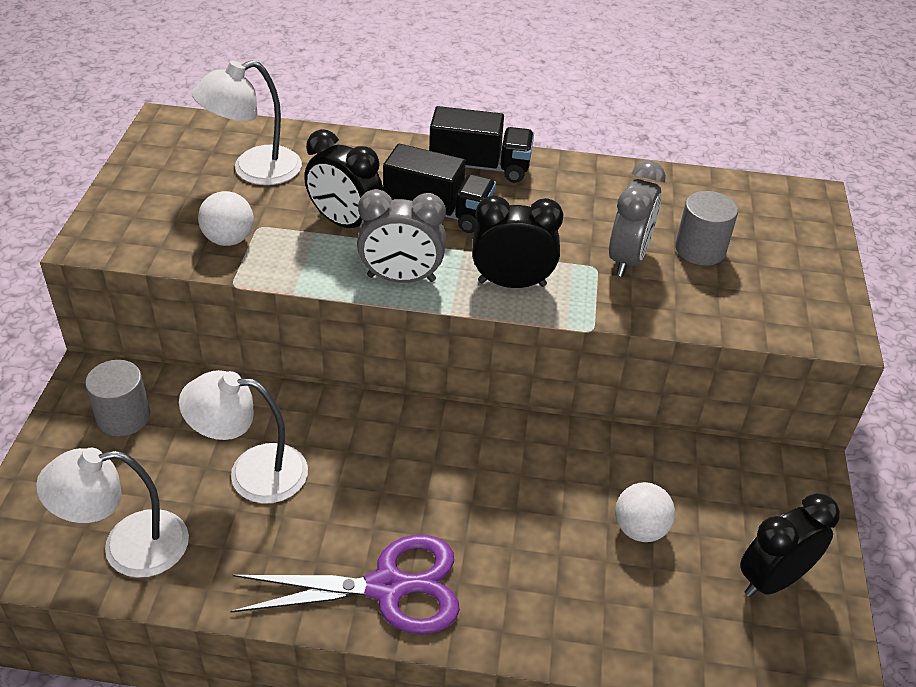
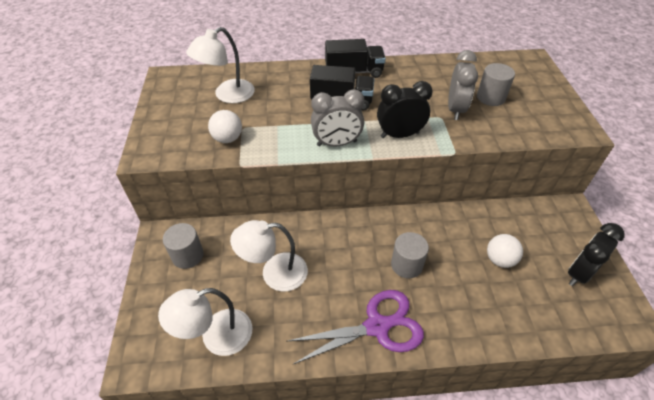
camera: 10 degrees left, 5 degrees up
(345, 223) = (292, 117): black clock -> none
(475, 504) = (406, 265): none -> grey cylinder

